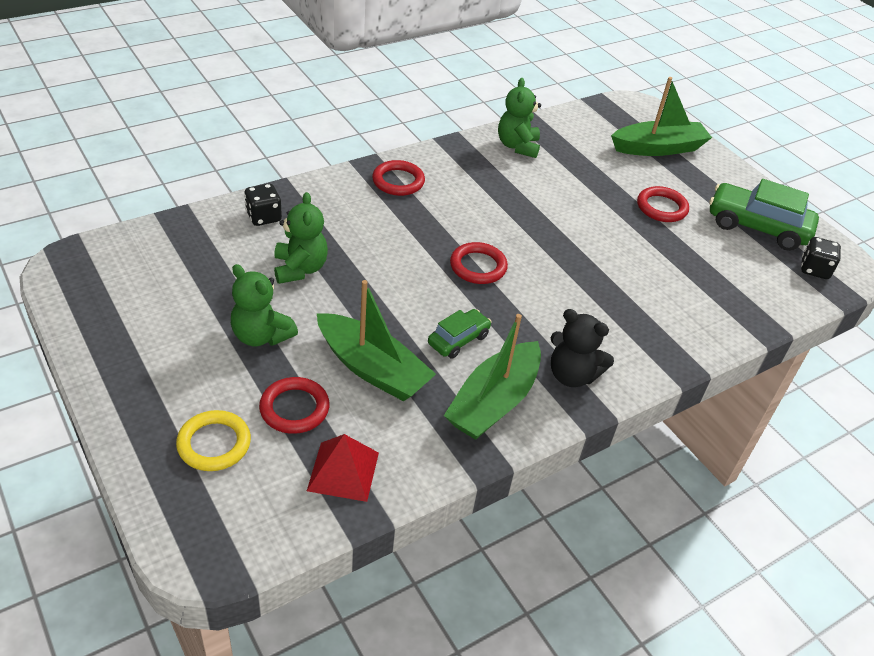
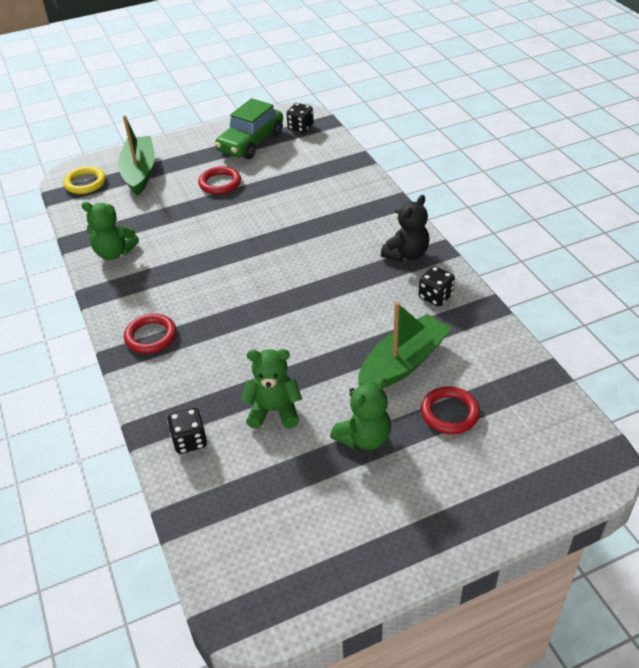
camera: 75 degrees left, 0 degrees up
(214, 444) = (492, 466): yellow ring -> yellow ring (85, 183)
(343, 471) = (510, 383): red pyramid -> none
(458, 340) = (369, 310): green car -> none
(478, 266) = (282, 292): red ring -> none
(493, 402) = (435, 297): green boat -> black dice

